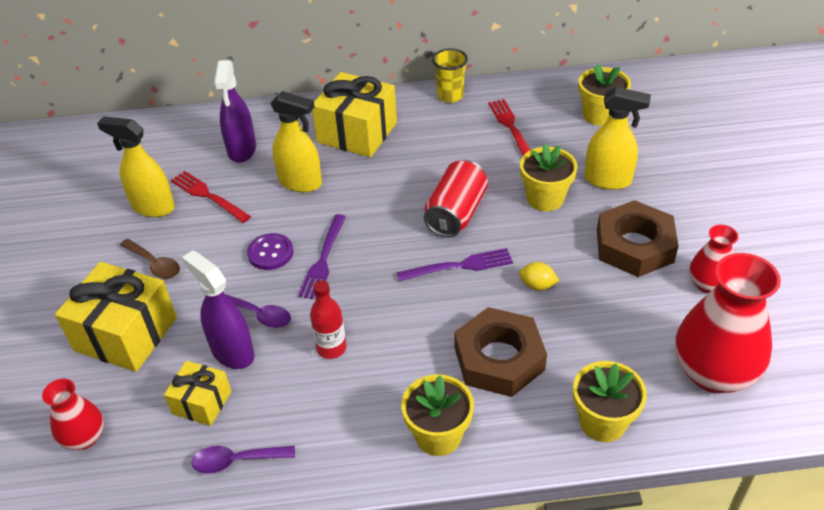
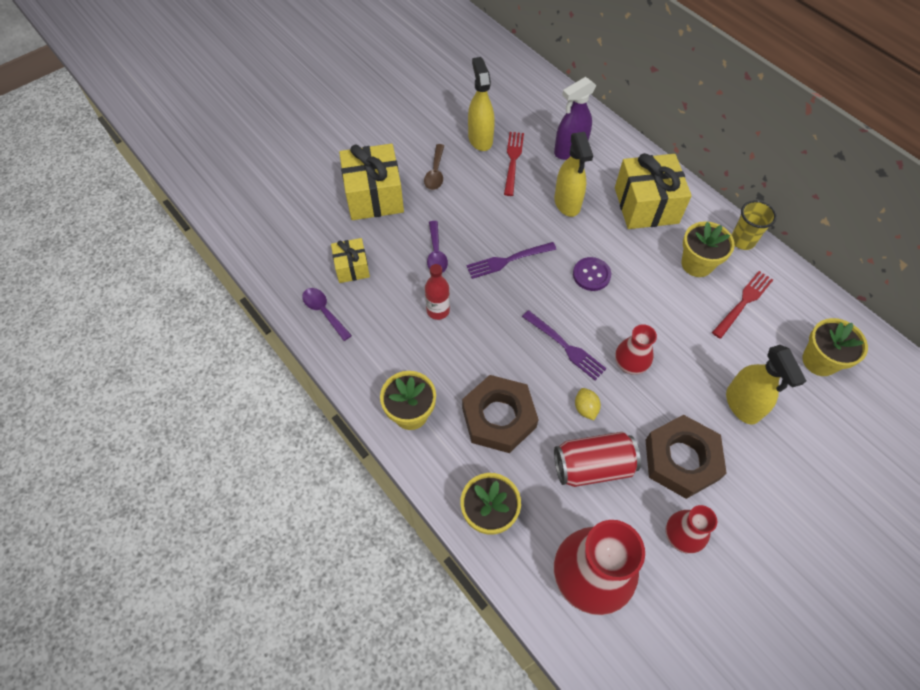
camera: 55 degrees right, 15 degrees up
(84, 437) = (293, 227): red vase -> red vase (630, 364)
(232, 352) = (398, 258): purple spray bottle -> none
(270, 253) = (491, 227): purple button -> purple button (591, 275)
(456, 213) = (615, 316): red can -> red can (592, 466)
(545, 198) = (681, 368): yellow flower pot -> yellow flower pot (697, 264)

